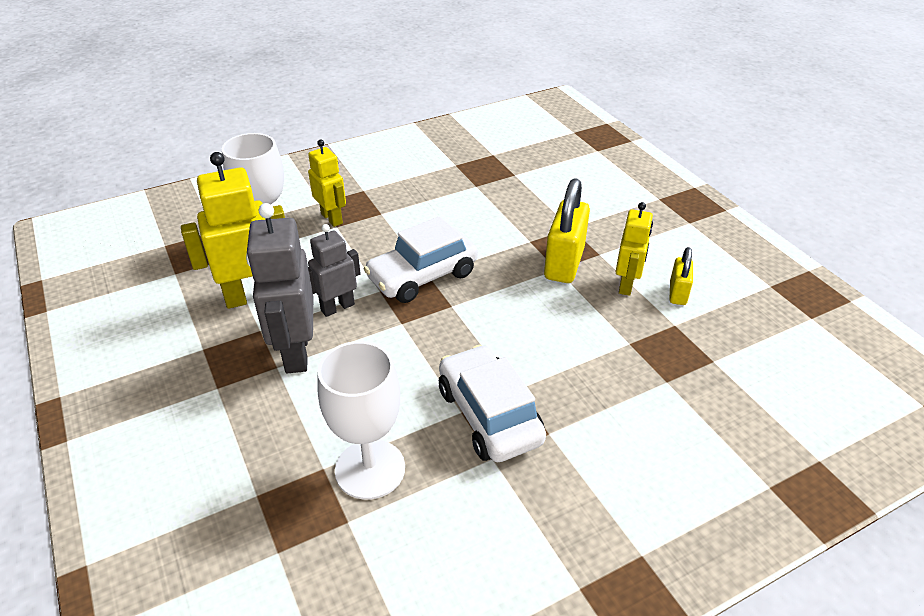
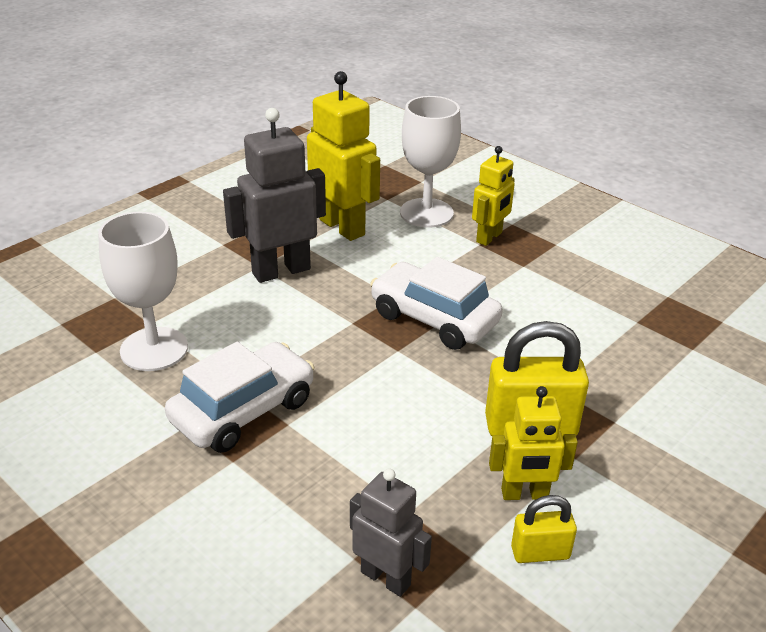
camera: 70 degrees right, 5 degrees down
(337, 307) = (353, 277): grey robot -> grey robot (386, 578)

